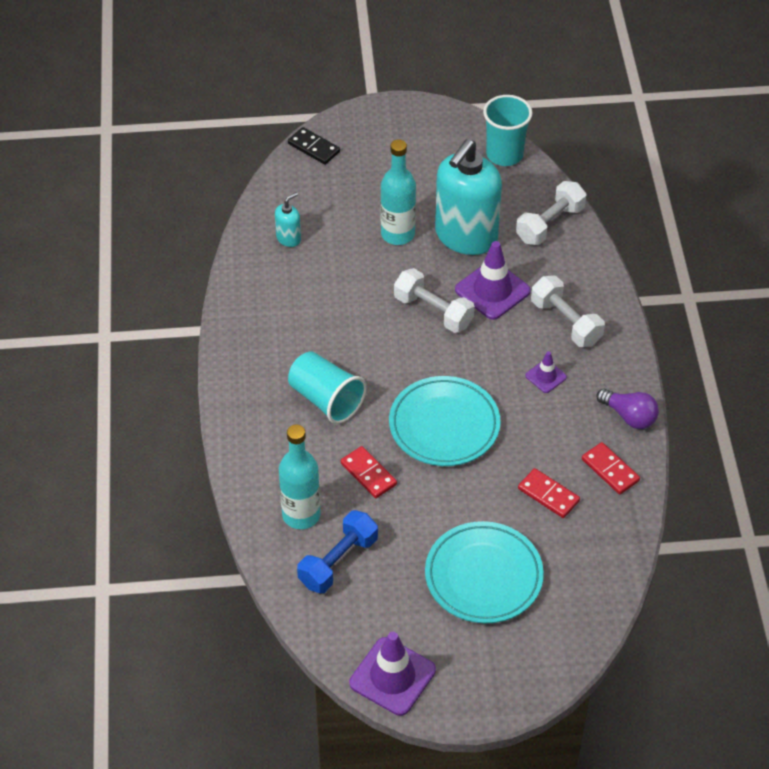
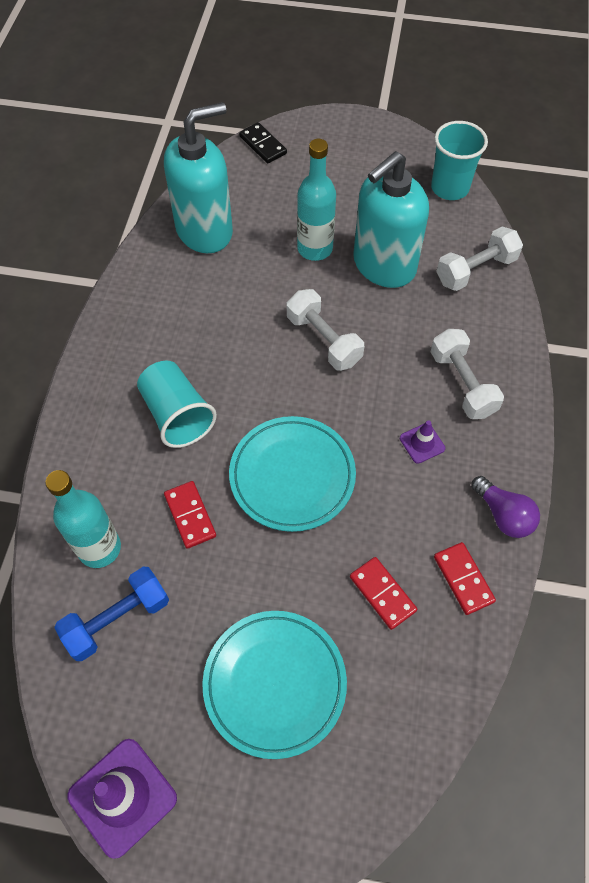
camera: 15 degrees right, 10 degrees up
(288, 238) = (205, 230): turquoise soap dispenser -> turquoise soap dispenser, size x2.38
(492, 290) = (393, 330): purple traffic cone -> none

